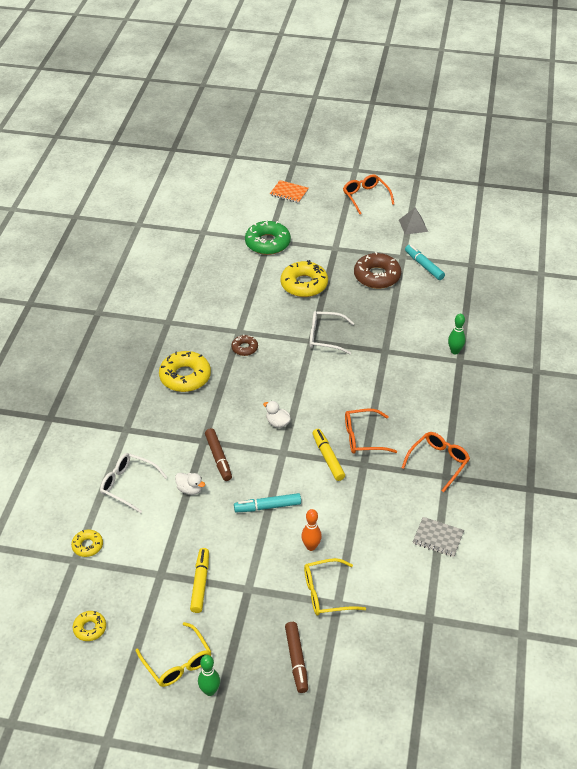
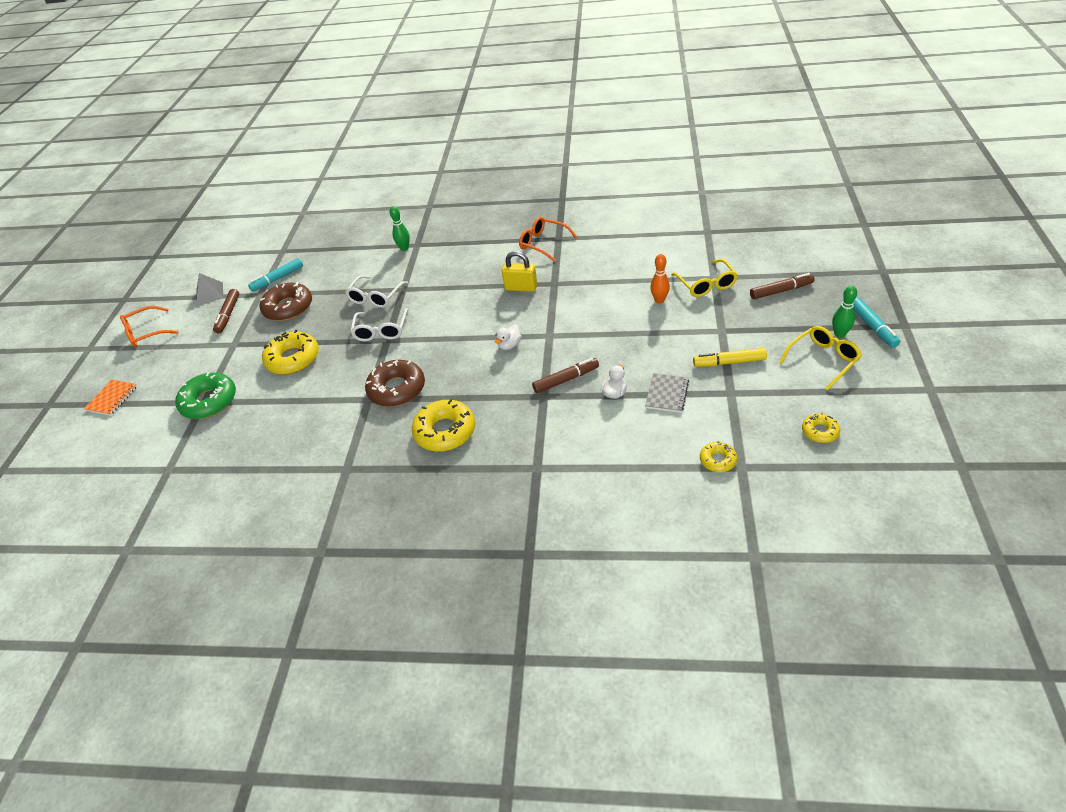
camera: 90 degrees left, 0 degrees up
(128, 485) = (621, 445): white glasses -> white glasses (376, 297)
(244, 348) = (397, 389): brown donut -> brown donut, size x1.89
(267, 507) = (621, 334): turquoise marker -> turquoise marker (872, 327)
(328, 458) = (550, 305): yellow marker -> none
(363, 437) = (521, 288): orange glasses -> yellow padlock
(377, 240) = (228, 315): none -> brown marker
(438, 538) = (626, 235): grey notebook -> grey notebook (667, 394)

